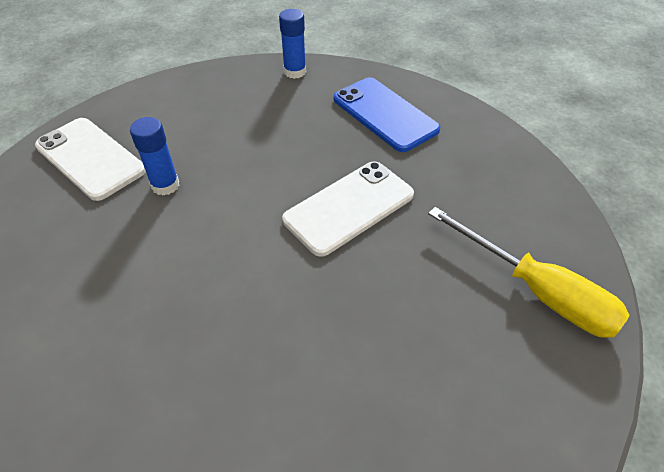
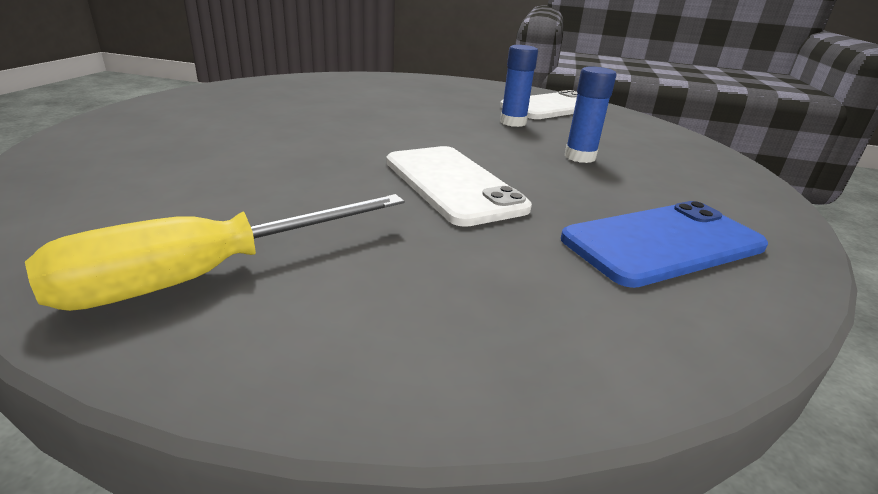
camera: 100 degrees right, 20 degrees down
(295, 72) = (751, 195): blue glue stick -> blue glue stick (580, 157)

